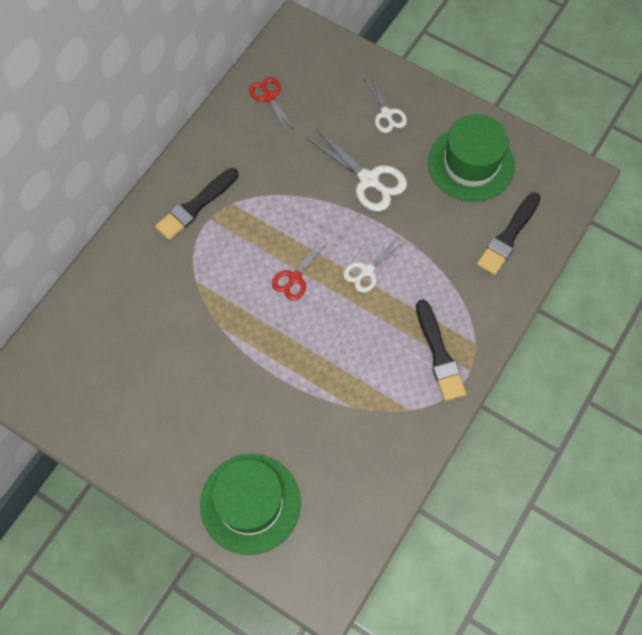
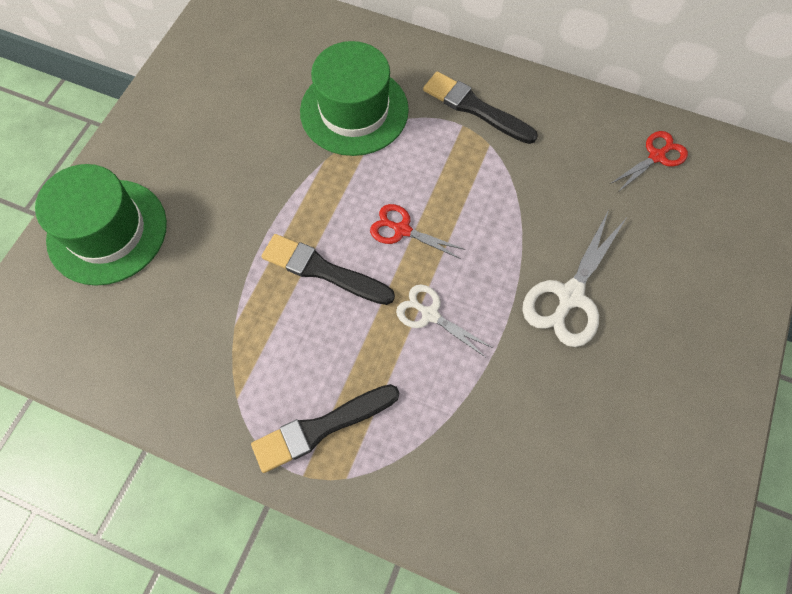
camera: 80 degrees right, 0 degrees up
(386, 114) = (685, 304): white scissors -> none
(471, 164) = (642, 437): green hat -> green hat (354, 110)
(508, 237) = (531, 510): black brush -> black brush (323, 270)

